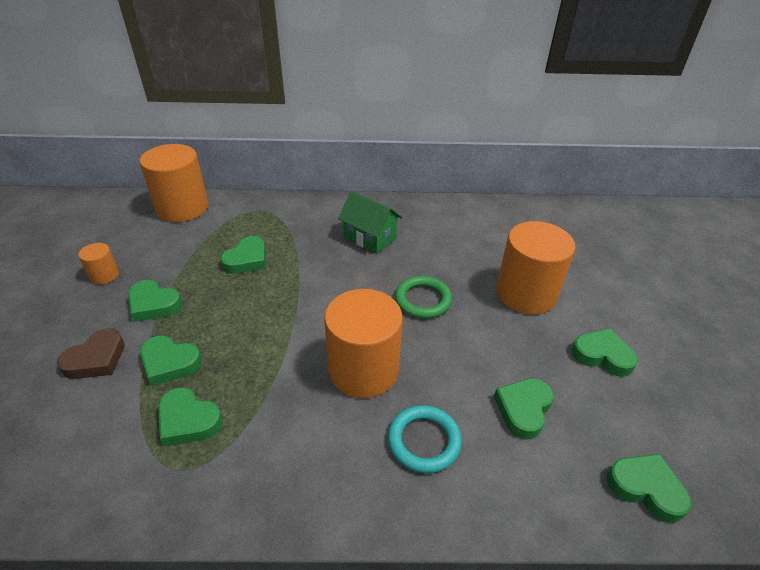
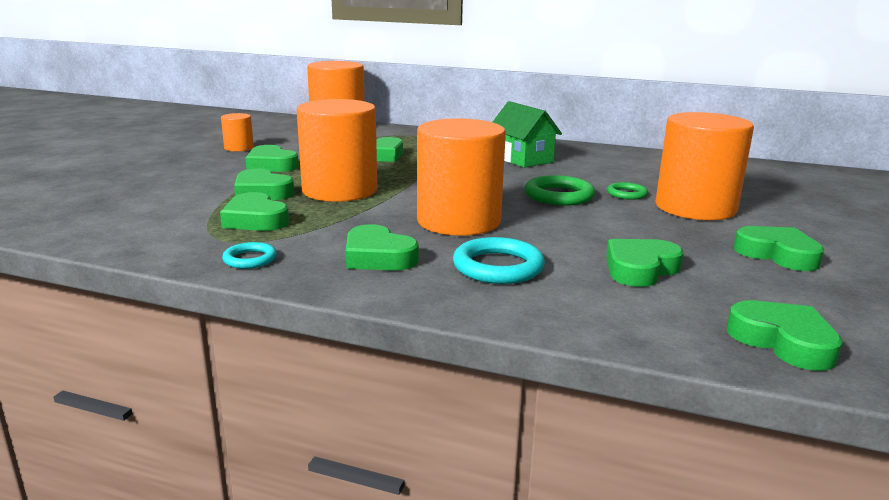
camera: 20 degrees right, 20 degrees down
(96, 359) = (197, 182): brown heart -> none
(218, 498) = (250, 259): none -> turquoise ring
(240, 340) = (339, 190): none -> orange cylinder
(325, 456) = (378, 257): none -> green heart
(471, 283) = (626, 194): none -> green ring

